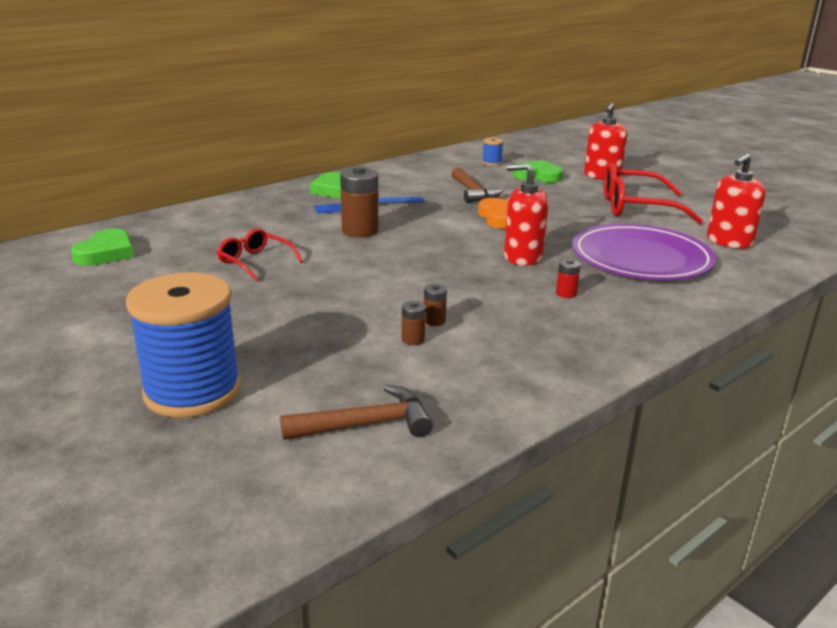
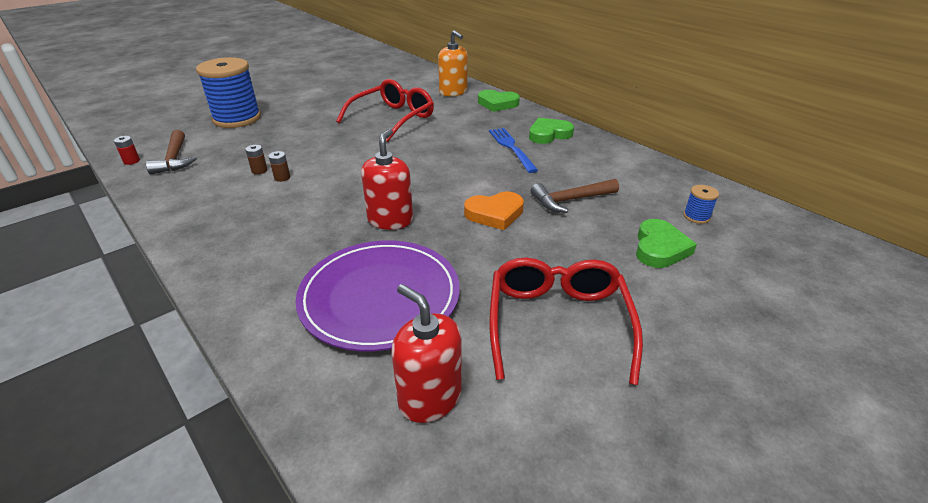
camera: 90 degrees right, 10 degrees up
(106, 253) = (410, 82): green heart -> green heart (497, 104)
(173, 227) = (453, 92): none -> orange soap dispenser
(255, 262) = (393, 118): red glasses -> red glasses, size x1.74
(360, 231) = (451, 148): brown battery -> none
(566, 293) = (306, 237): red battery -> red battery (131, 161)
(602, 176) = (697, 309): red soap dispenser -> none

